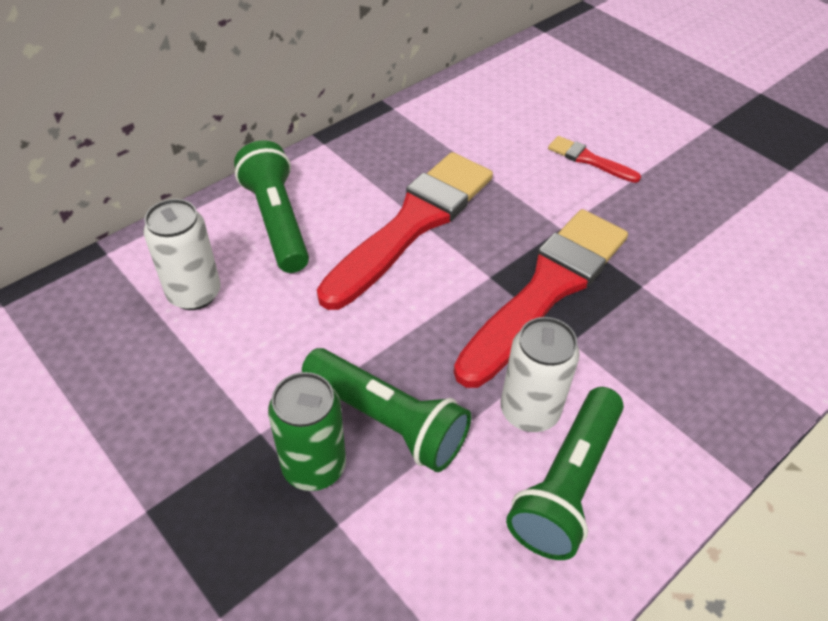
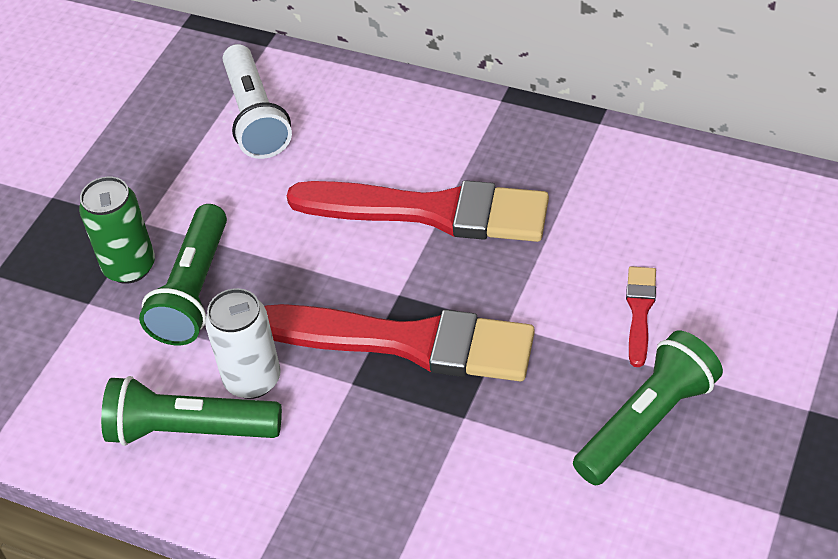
camera: 70 degrees right, 0 degrees up
(194, 293) = (255, 116): white can -> white flashlight
(277, 221) = (370, 121): green flashlight -> green flashlight (646, 422)

